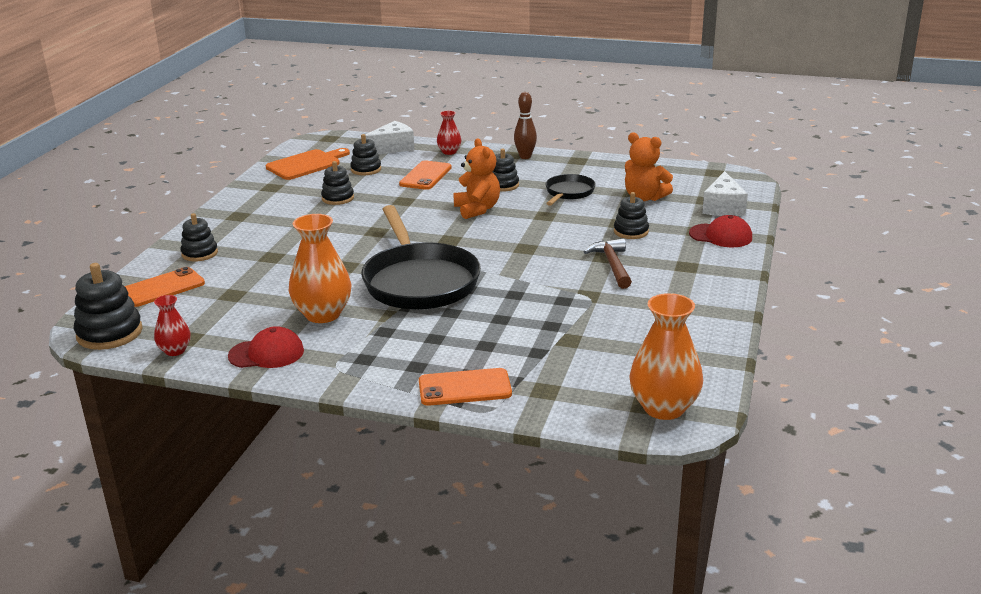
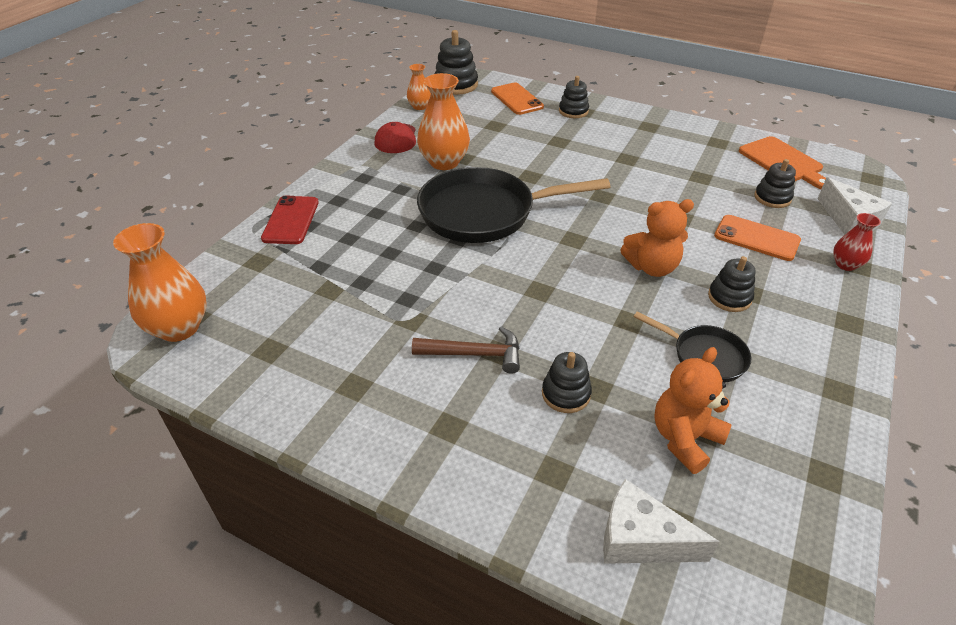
camera: 100 degrees right, 15 degrees up
(175, 350) = (419, 106): red vase -> orange vase
(338, 198) = (688, 177): black stacking toy -> none
(464, 388) = (291, 220): orange phone -> red phone
(525, 157) = (842, 334): brown bowling pin -> none
(721, 236) = (531, 498): red cap -> none

